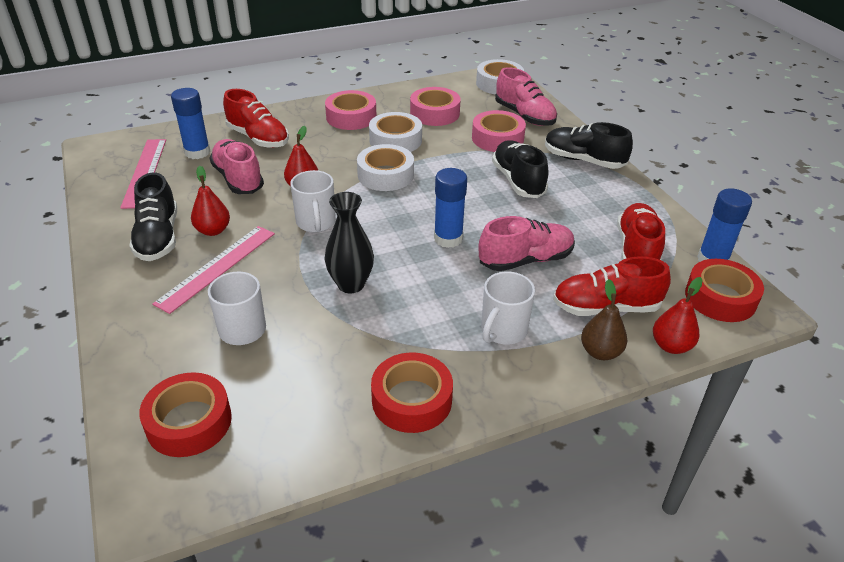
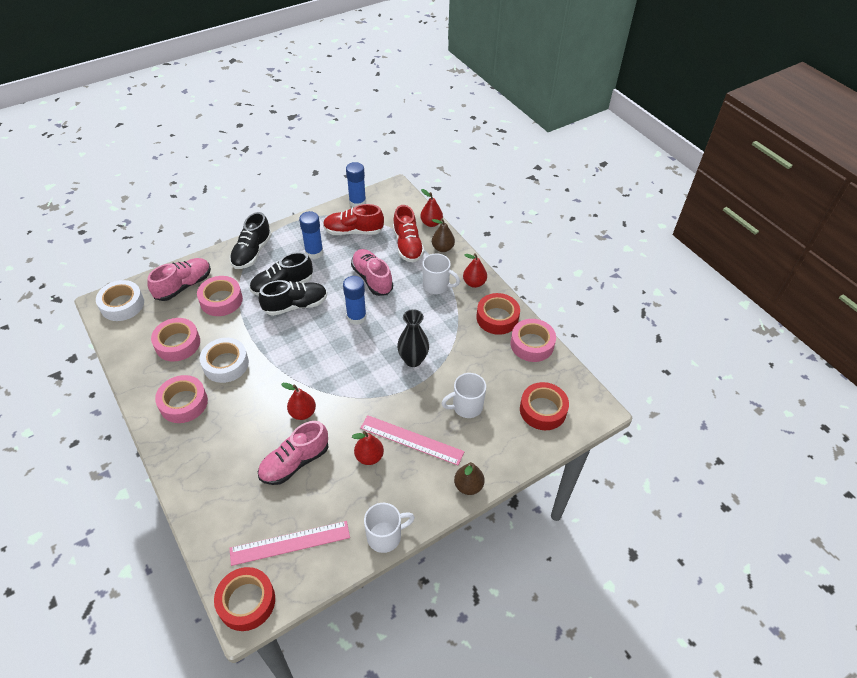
camera: 100 degrees left, 10 degrees up
(116, 310) = (468, 486): none -> brown pear
(158, 237) = (384, 492): black shoe -> black shoe (295, 305)
(197, 152) = (252, 510): blue glue stick -> blue glue stick (314, 252)
(258, 138) = (224, 467): red shoe -> none
(316, 223) = (350, 393): white mug -> white mug (385, 536)
(335, 439) = (532, 344): none -> pink tape
(385, 175) = (280, 362): white tape -> none
(505, 382) = (474, 283): none -> red pear
(720, 298) = (390, 203): red tape -> red tape (246, 601)

